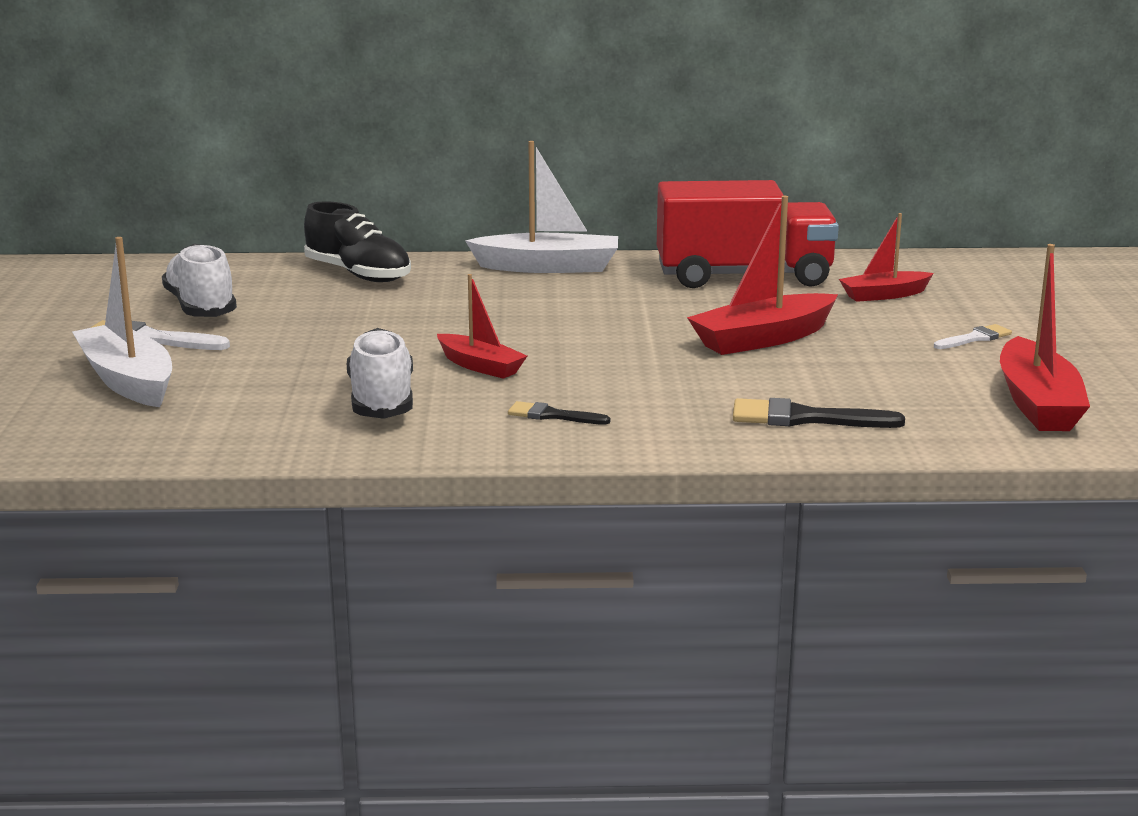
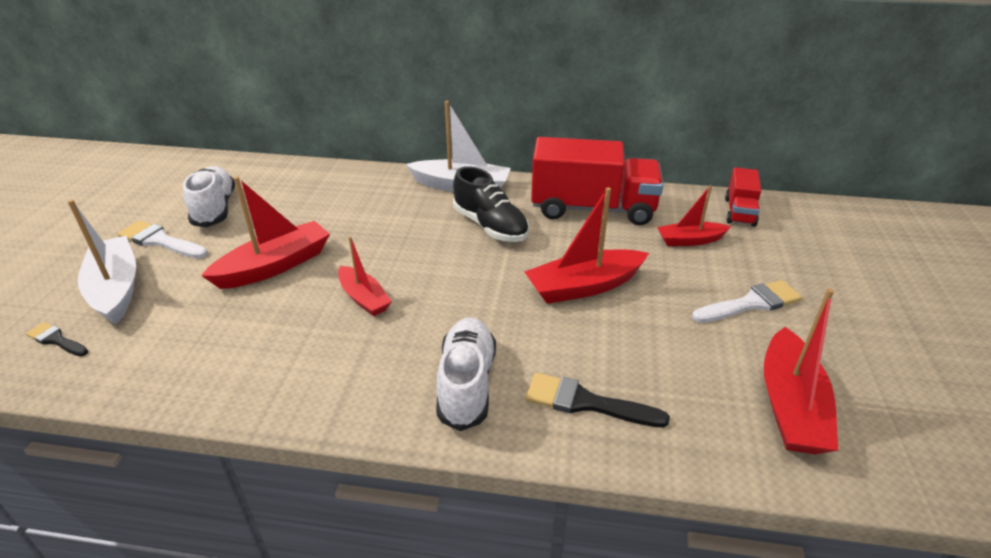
camera: 10 degrees right, 15 degrees up
(336, 349) = (275, 266): none -> red boat
(358, 274) = (334, 183): black shoe -> black shoe (490, 226)
(381, 400) = (272, 335): white shoe -> white shoe (466, 384)
(552, 415) = (387, 372): black brush -> black brush (56, 340)
(940, 268) = (739, 212): none -> red truck
(975, 338) = (751, 303): white brush -> white brush, size x1.64

